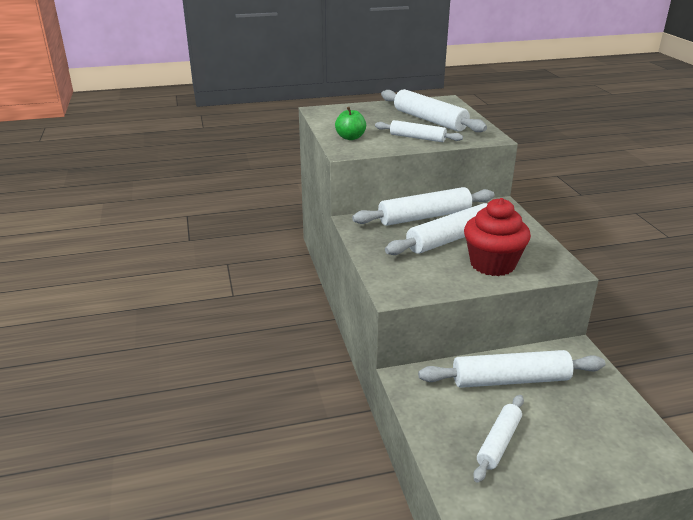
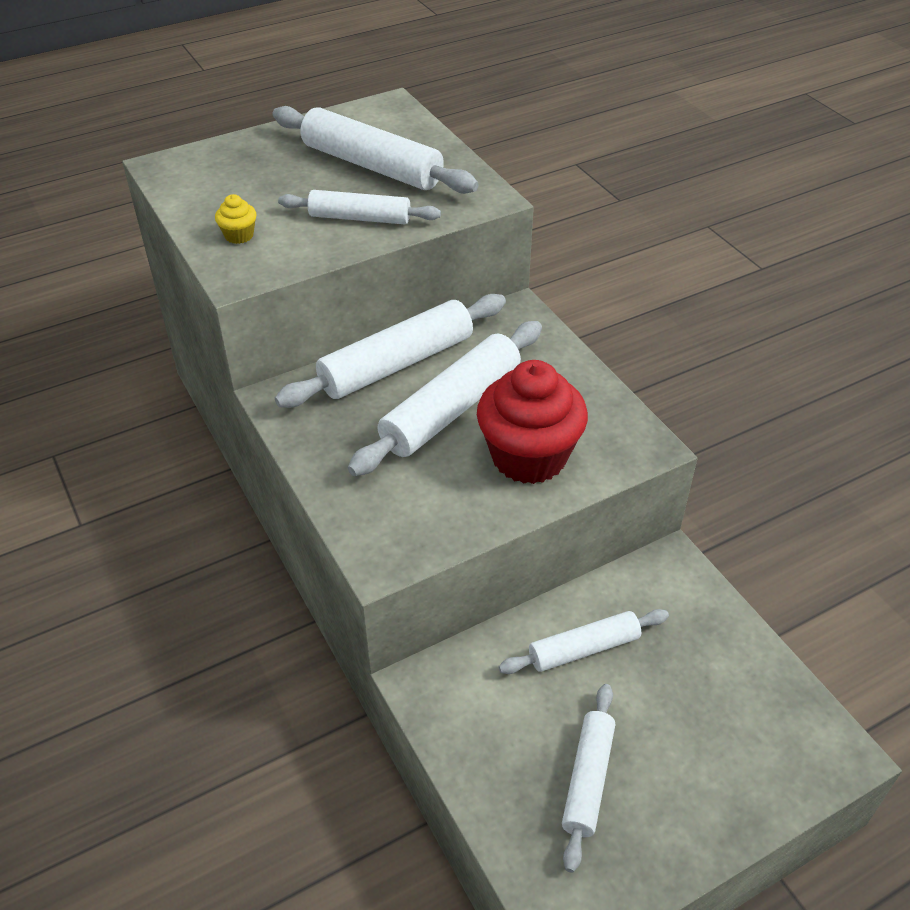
camera: 15 degrees left, 15 degrees up
(350, 137) = (239, 235): green apple -> yellow cupcake
(510, 380) = (583, 649): white rolling pin -> white rolling pin, size x0.61

